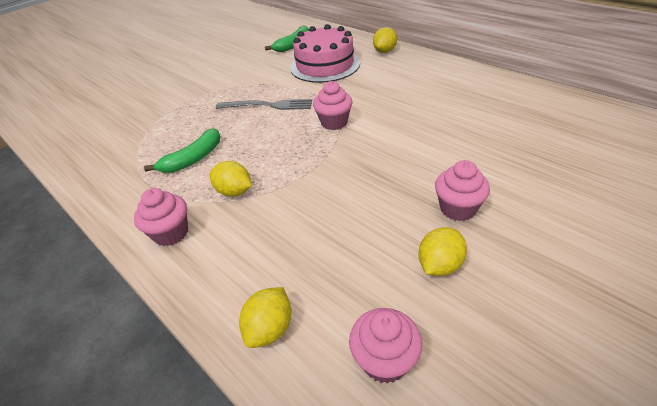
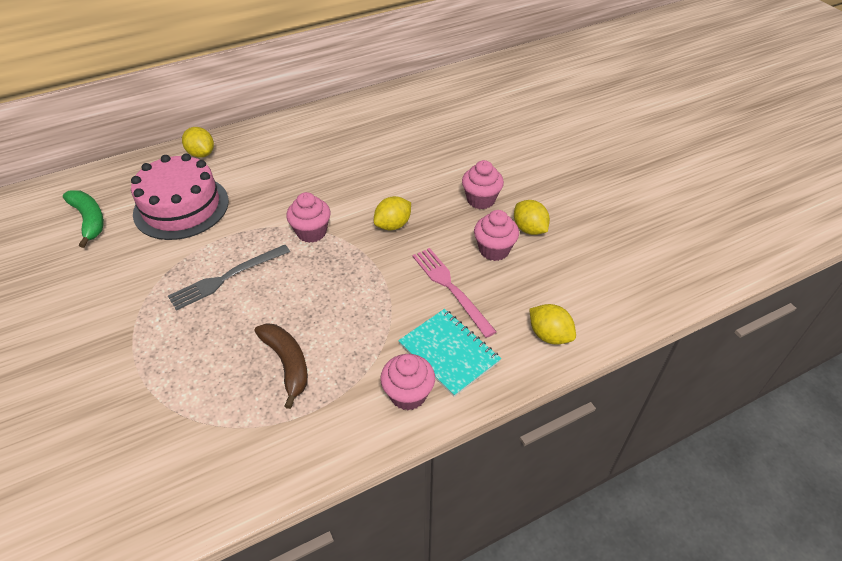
camera: 75 degrees left, 5 degrees up
(193, 159) = (287, 364): green banana -> brown banana
(223, 246) = (448, 353): none -> turquoise notebook
(234, 192) = (374, 333): yellow lemon -> yellow lemon (393, 225)
(267, 105) = (227, 277): grey fork -> grey fork turned 150 degrees counterclockwise
(307, 224) = (451, 289): none -> pink fork
(384, 360) = (593, 281): pink cupcake -> pink cupcake (494, 250)

